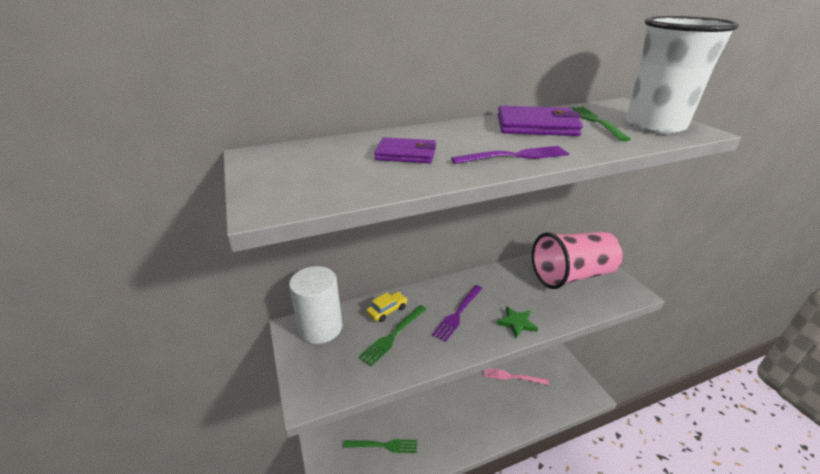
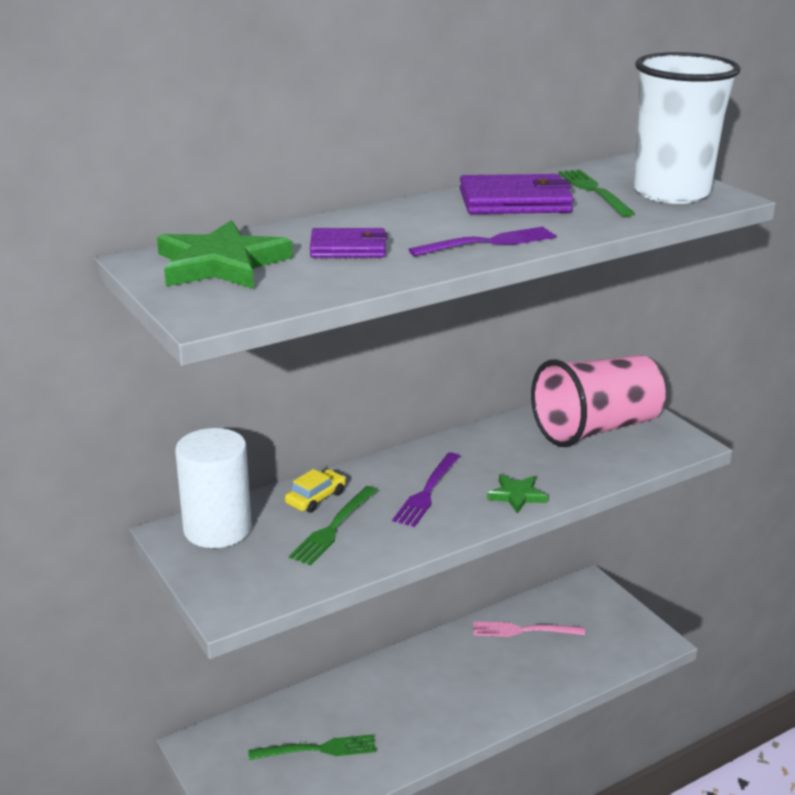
camera: 10 degrees left, 5 degrees down
(306, 161) = (221, 264): none -> green star

